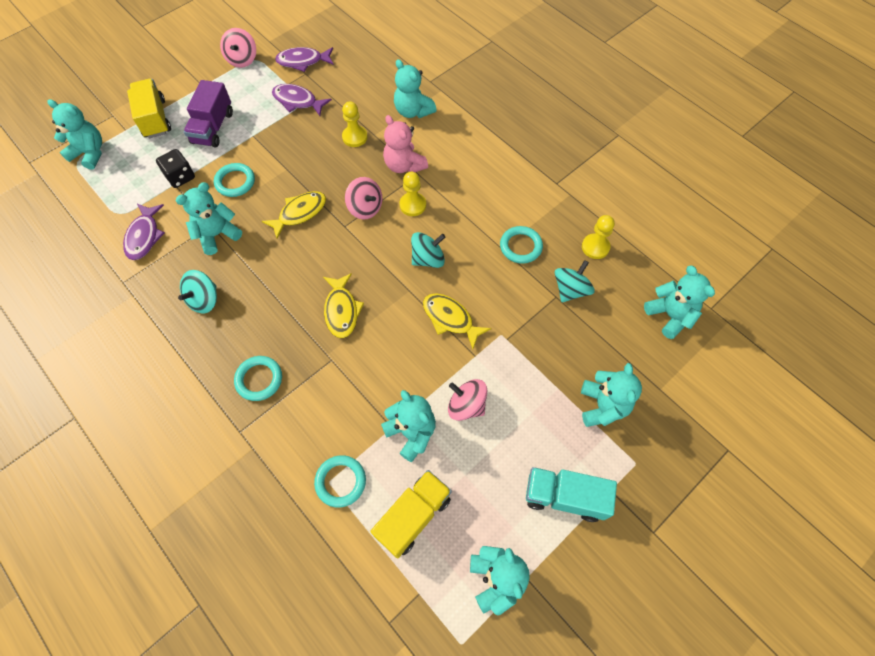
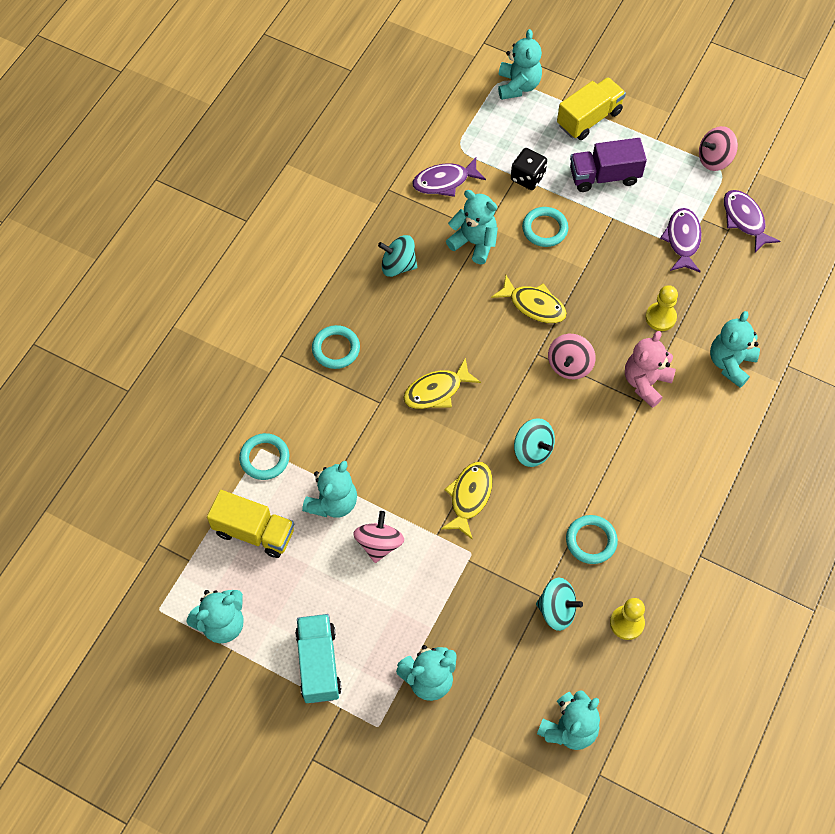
camera: 70 degrees right, 0 degrees up
(412, 205) = (595, 410): yellow pawn -> none

